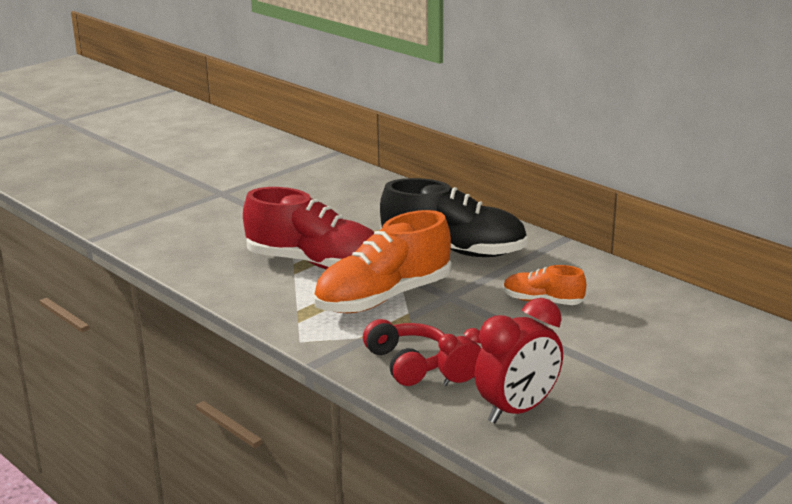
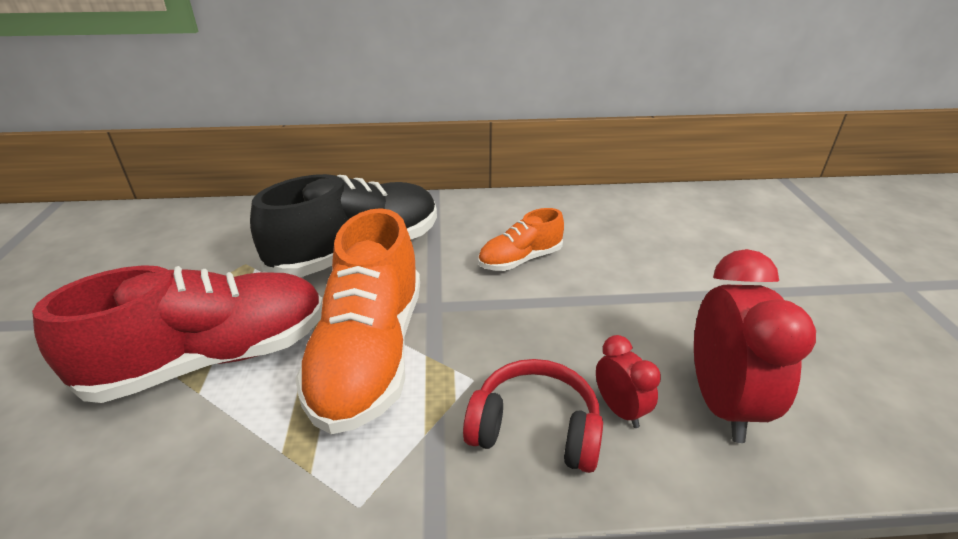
camera: 50 degrees left, 10 degrees up
(460, 381) = (619, 409): red clock -> red clock turned 135 degrees clockwise

